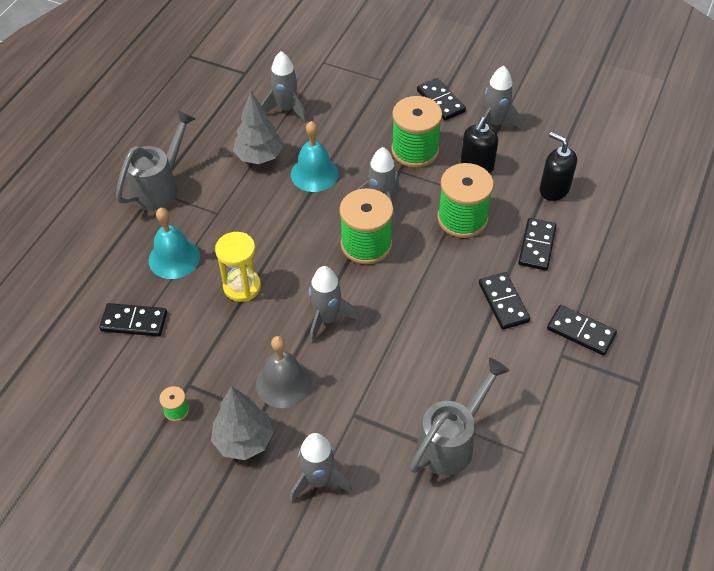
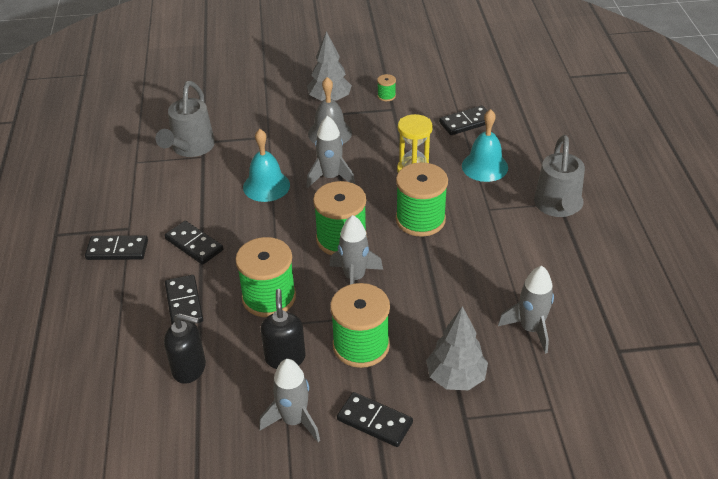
camera: 150 degrees right, 10 degrees down
(259, 157) = (505, 269): grey tree -> grey tree (456, 378)
(283, 231) = (420, 219): none -> green spool
(314, 174) = (439, 277): turquoise bell -> turquoise bell (266, 186)
(318, 480) = (267, 101): grey rocket -> none

